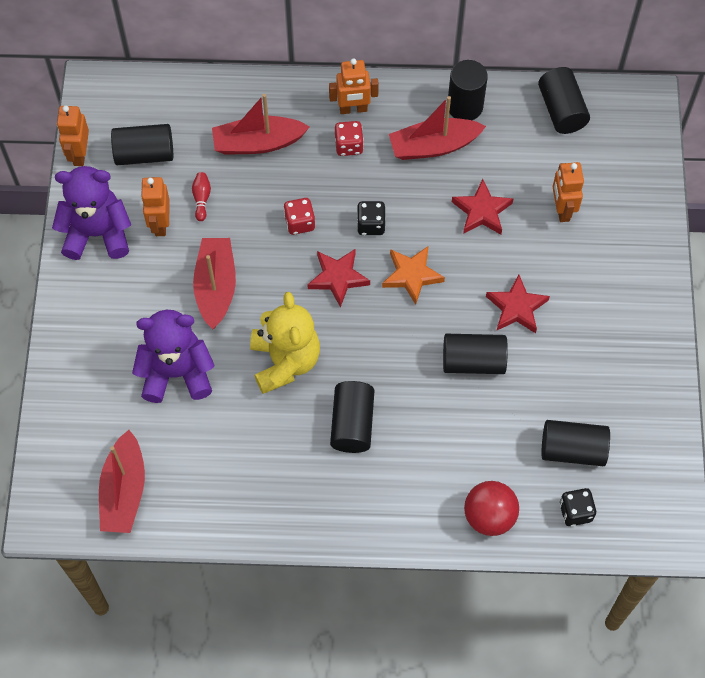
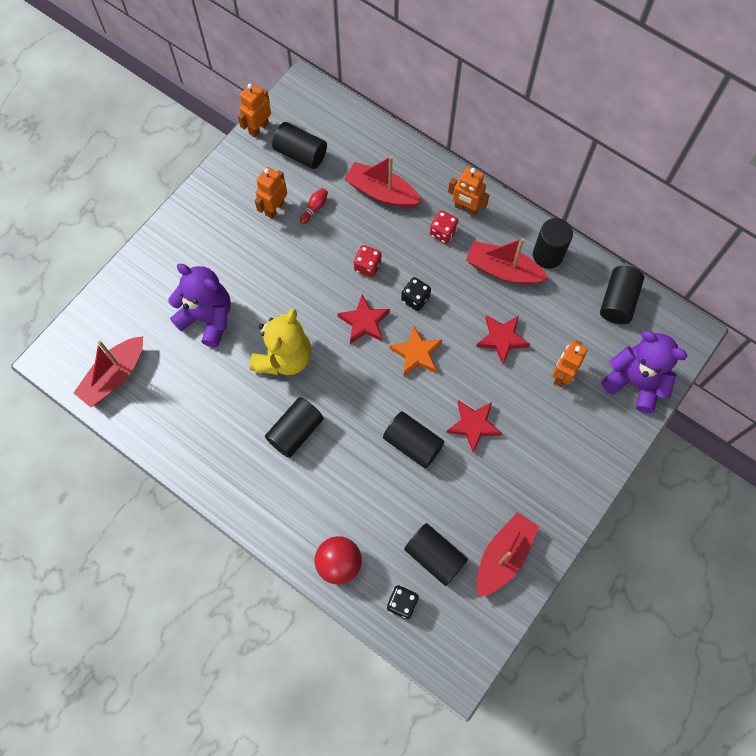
camera: 35 degrees right, 5 degrees up
(97, 233) = (229, 189): purple teddy bear -> purple teddy bear (635, 382)
(216, 287) = (277, 275): red boat -> red boat (503, 556)

